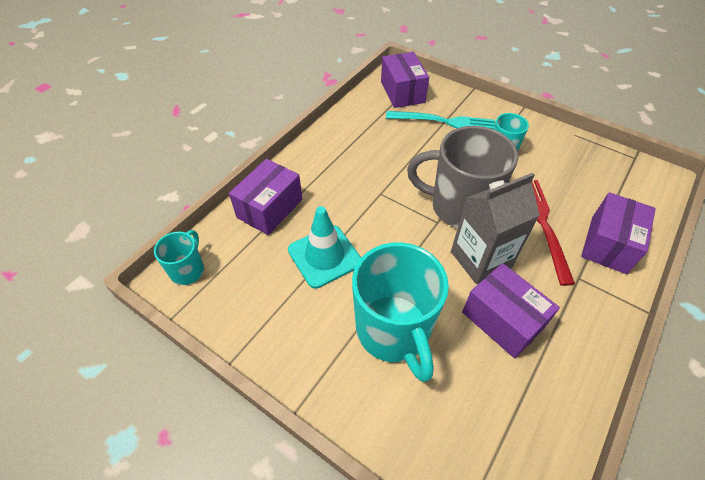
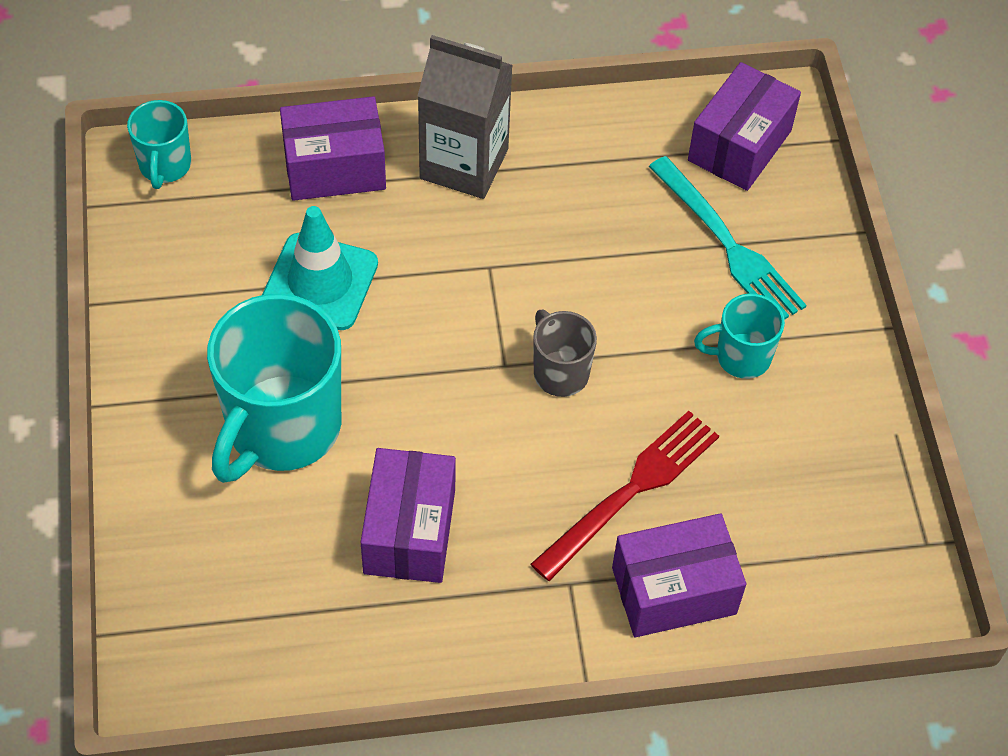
camera: 45 degrees right, 5 degrees up
(188, 270) = (165, 166): turquoise mug -> turquoise mug turned 120 degrees clockwise
(459, 207) = (560, 372): grey mug -> grey mug, size x0.50
(481, 259) = (487, 453): grey carton -> grey carton (464, 164)

